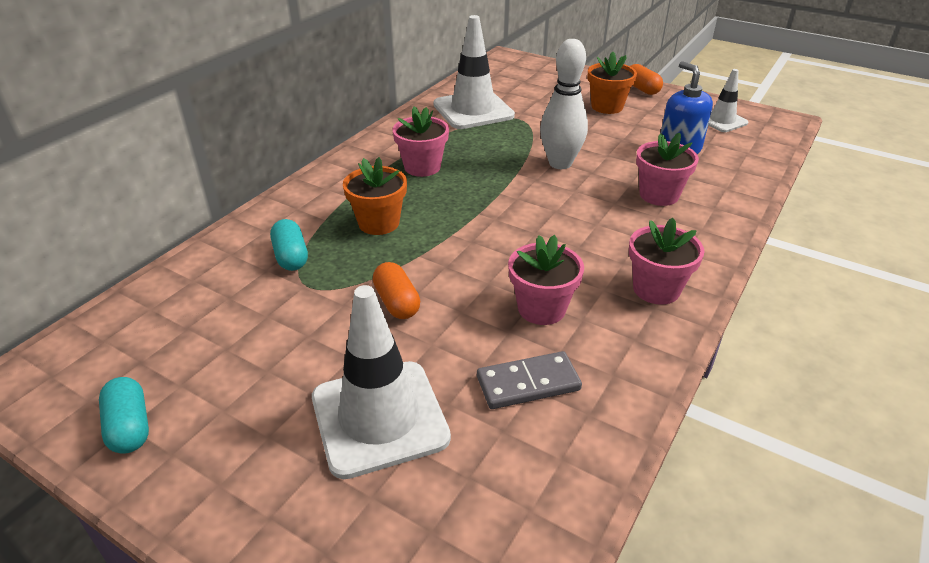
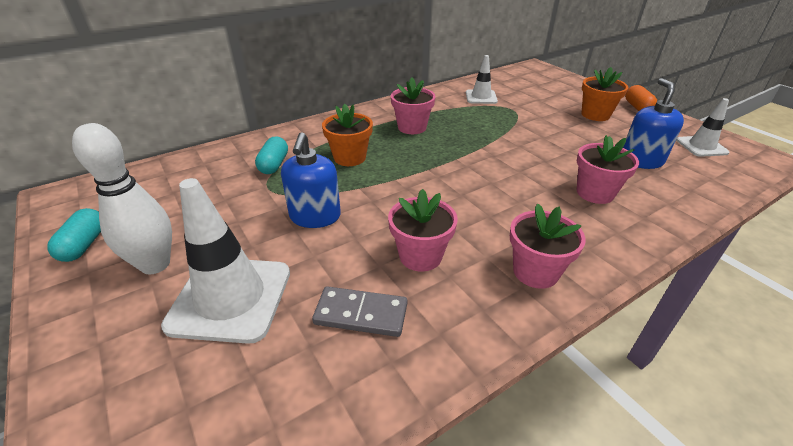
camera: 25 degrees right, 0 degrees up
(396, 302) = (315, 216): orange capsule -> blue soap dispenser
(473, 110) = (481, 97): white traffic cone -> white traffic cone, size x0.56
(560, 163) = (522, 148): white bowling pin -> white bowling pin (155, 264)

